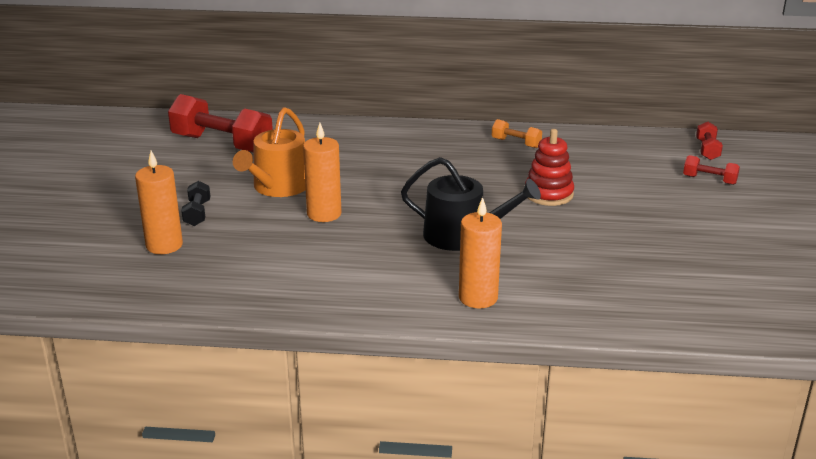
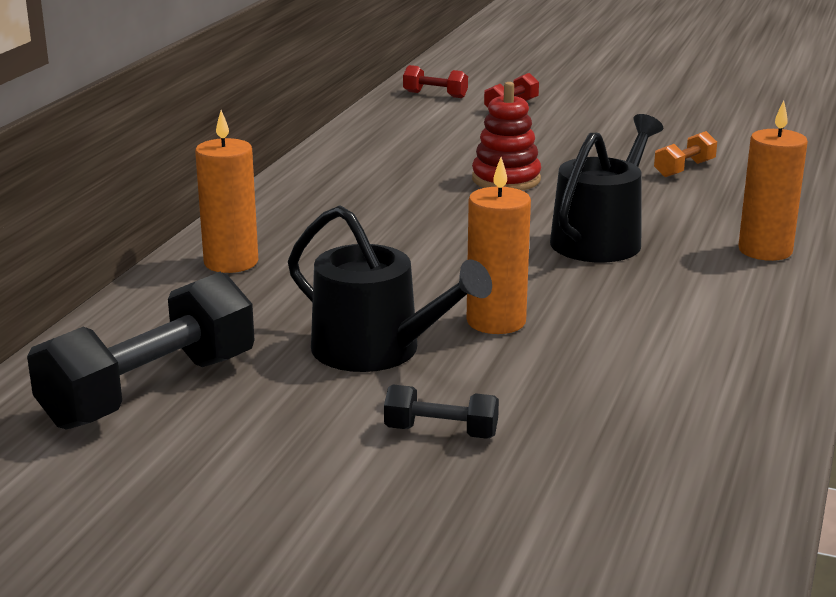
camera: 75 degrees left, 5 degrees down
(164, 245) = (555, 472): orange candle -> orange candle (231, 262)
(222, 144) = (150, 391): red dumbbell -> black dumbbell
(278, 187) = (377, 350): orange watering can -> black watering can
(516, 143) = (341, 175): orange dumbbell -> orange dumbbell (684, 169)

